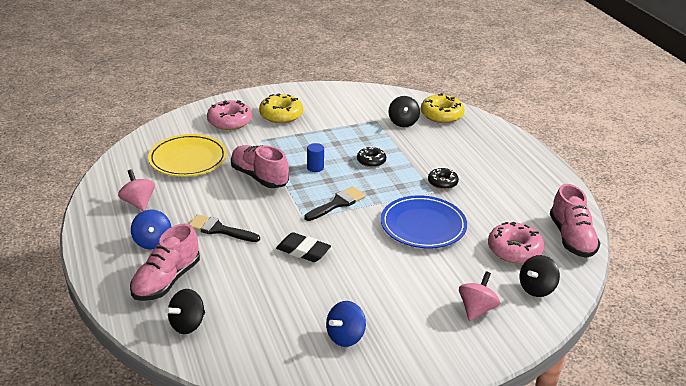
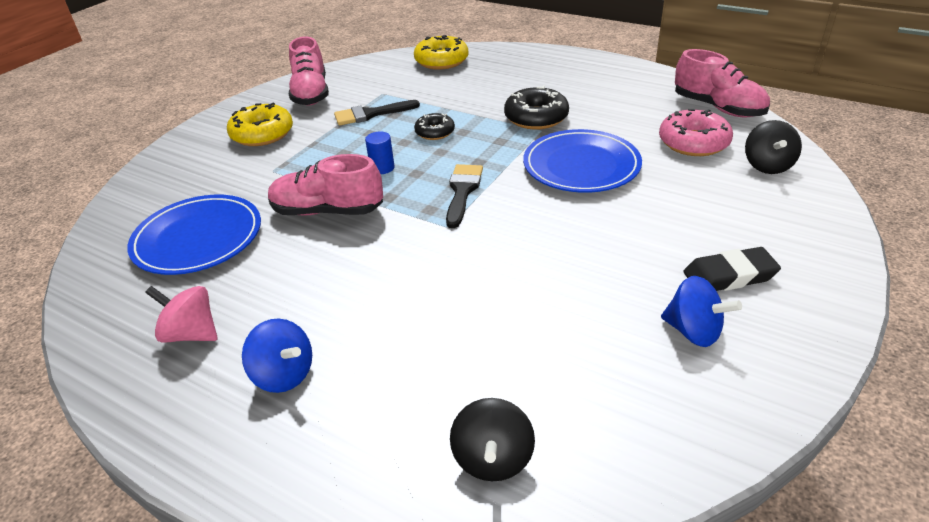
camera: 35 degrees left, 5 degrees up
(166, 281) = (377, 416): pink shoe -> pink shoe (311, 93)
(188, 159) = (198, 238): yellow plate -> blue plate
(219, 229) = (360, 300): black brush -> black brush (371, 114)
(229, 121) = (202, 169): pink donut -> none
(303, 251) = (500, 263): black eraser -> black eraser (729, 275)
(345, 337) = (693, 331): blue spinning top -> blue spinning top turned 60 degrees counterclockwise
(403, 122) = (414, 83): black spinning top -> none
(442, 182) = (536, 118): black donut -> black donut, size x1.62
(476, 309) = (756, 216): pink spinning top -> none

